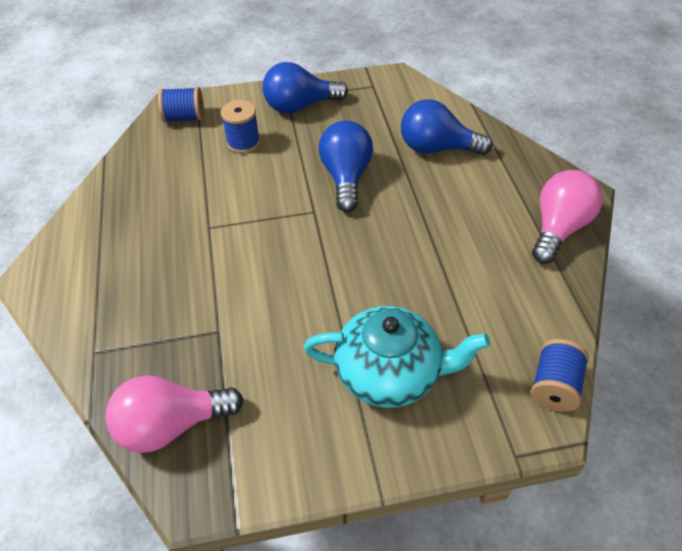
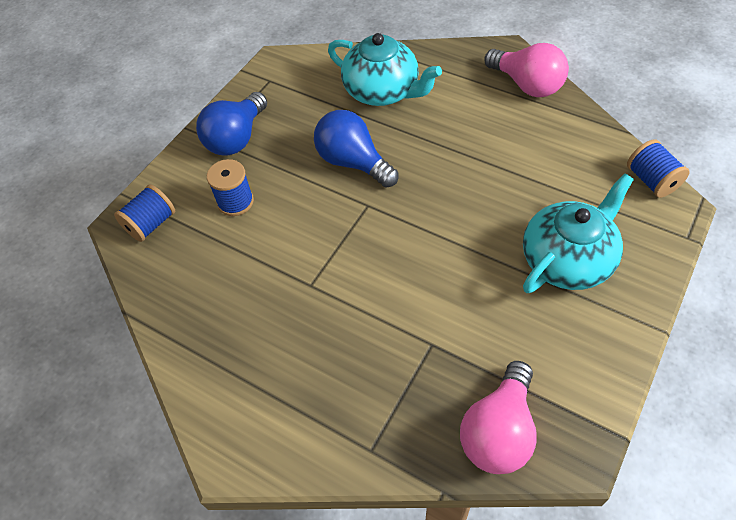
camera: 45 degrees left, 5 degrees up
(436, 148) = (382, 91): blue light bulb -> turquoise teapot
(558, 228) = (527, 85): pink light bulb -> pink light bulb turned 150 degrees clockwise

